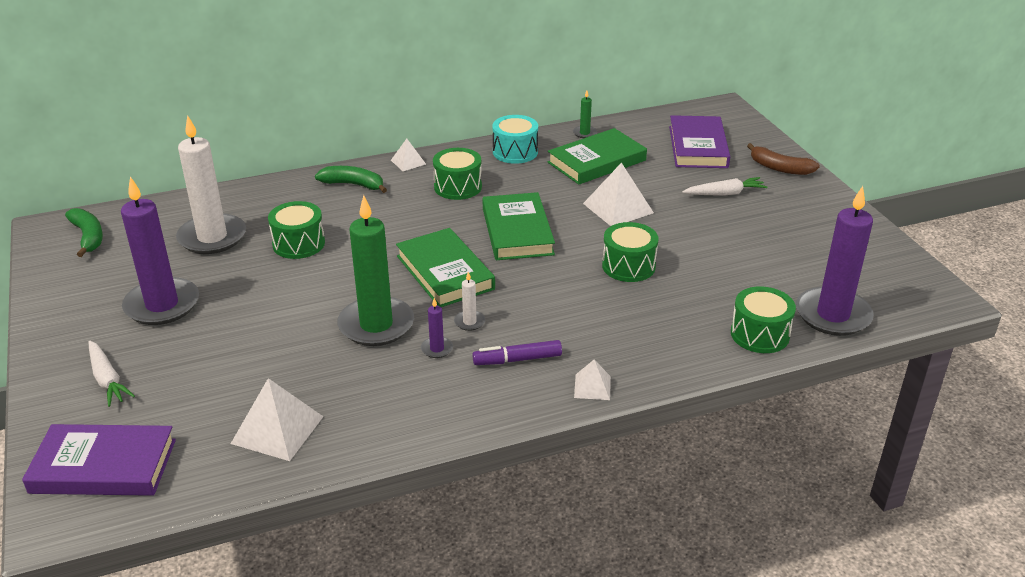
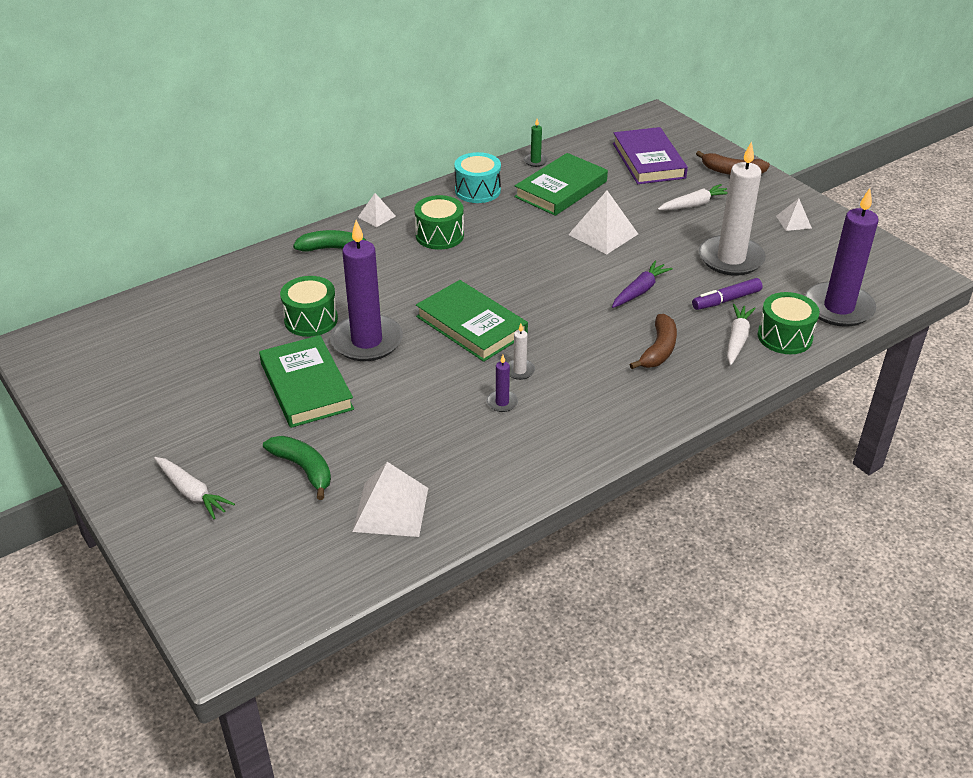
camera: 15 degrees left, 5 degrees up
(88, 237) = (83, 348): green banana -> green banana (303, 469)
(103, 466) = (238, 579): purple book -> none
(162, 305) = (205, 407): purple candle -> purple candle (367, 341)
(212, 237) = (217, 327): white candle -> white candle (731, 259)
(376, 325) = (432, 389): green candle -> none
(517, 231) = (520, 272): green book -> green book (306, 386)
(517, 359) = (582, 399): purple marker -> purple marker (726, 300)
(592, 387) = (661, 412): white pyramid -> white pyramid (793, 222)
(619, 325) = (658, 350): none -> brown banana
(628, 266) = (640, 291): green drum -> purple carrot
(707, 328) = (737, 339): none -> white carrot

